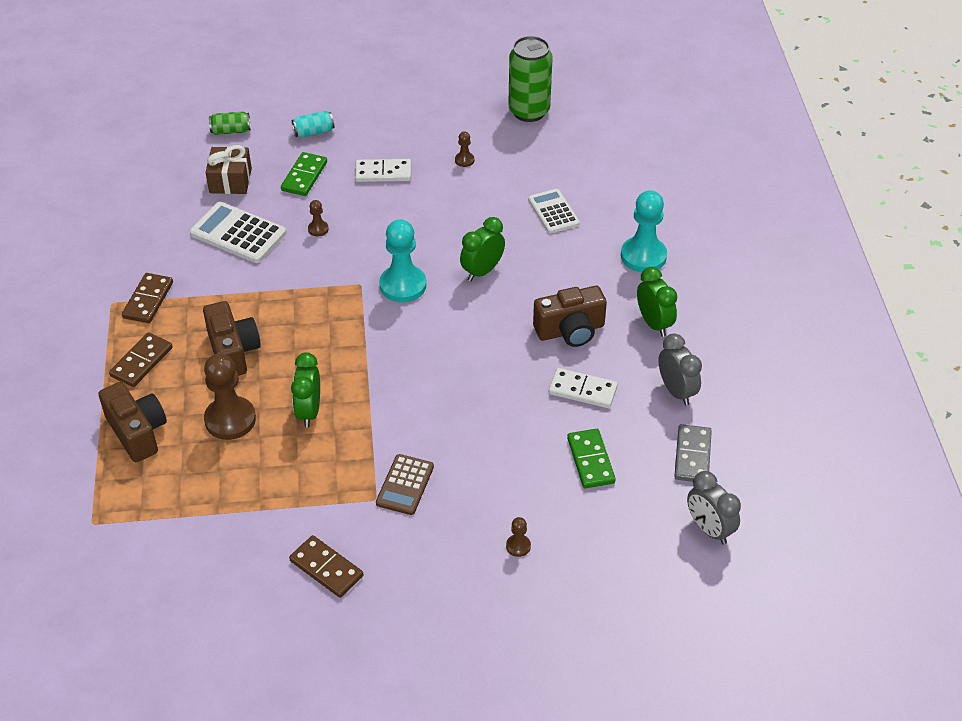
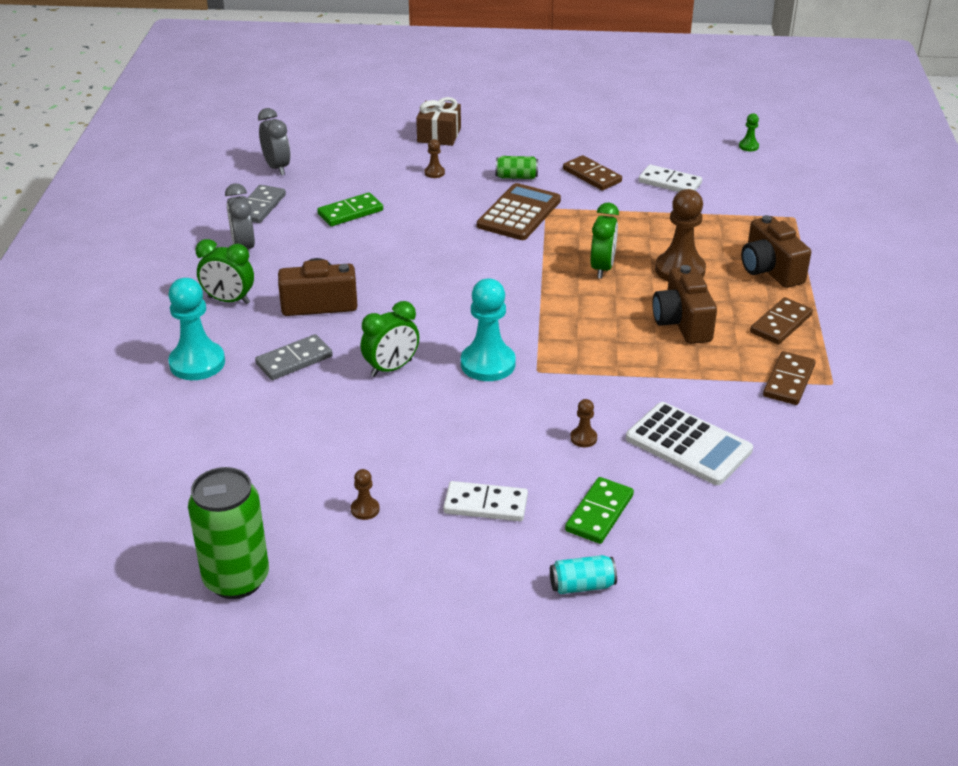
camera: 170 degrees left, 10 degrees down
(119, 666) = (748, 146): none -> green pawn
(230, 180) = (706, 520): brown gift -> brown gift (439, 135)
(231, 131) = (715, 605): green can -> green can (516, 177)
(405, 485) = (519, 213): brown calculator -> brown calculator, size x1.51
(553, 212) = (275, 425): white calculator -> none
(565, 269) = (294, 360): none -> grey domino
(582, 390) = (332, 257): white domino -> white domino (670, 183)
(591, 460) = (350, 212): green domino -> green domino turned 60 degrees clockwise
(654, 323) = (229, 300): green clock -> green clock turned 60 degrees counterclockwise

